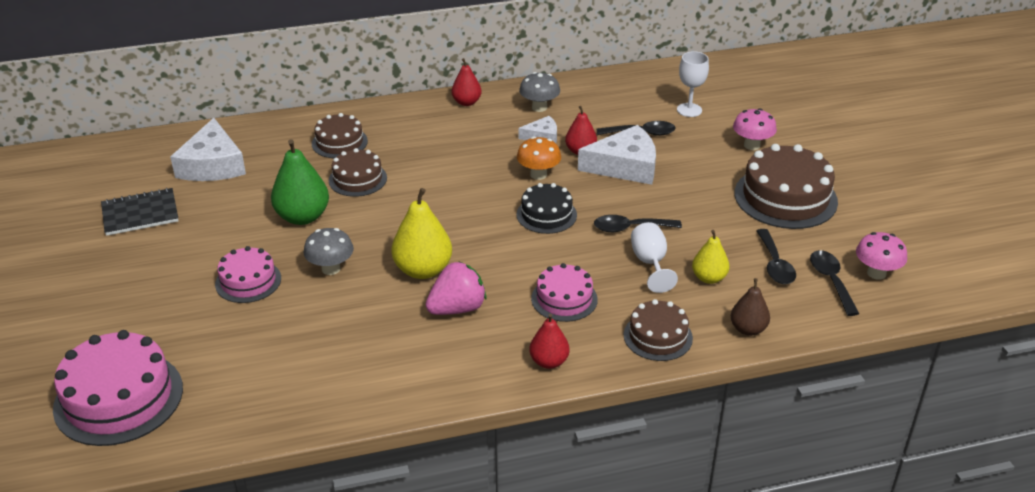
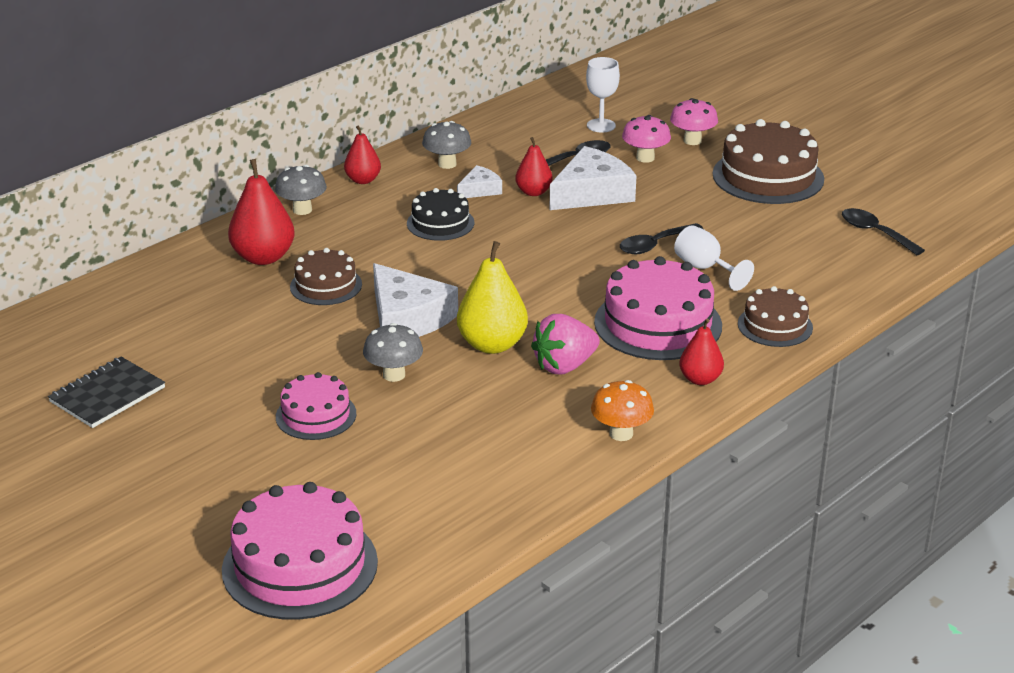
camera: 30 degrees left, 5 degrees down
(212, 165) = (137, 322): white cheese -> white cheese (407, 318)
(302, 217) = (306, 338): green pear -> none
(339, 142) = (263, 257): brown cake -> red pear
(402, 113) = (302, 210): none -> grey mushroom
(457, 308) = (564, 366): pink strawberry -> pink strawberry turned 150 degrees counterclockwise
(538, 174) = (514, 225): orange mushroom -> orange mushroom (621, 434)
(546, 215) = (562, 258): black cake -> black cake (440, 223)
(564, 299) = (658, 324): pink cake -> pink cake, size x1.71
(709, 278) = (769, 264): yellow pear -> none
(748, 329) = (845, 293): brown pear -> none
(775, 264) = (815, 234): black spoon -> none
(876, 273) = (905, 215): pink mushroom -> pink mushroom (645, 158)

